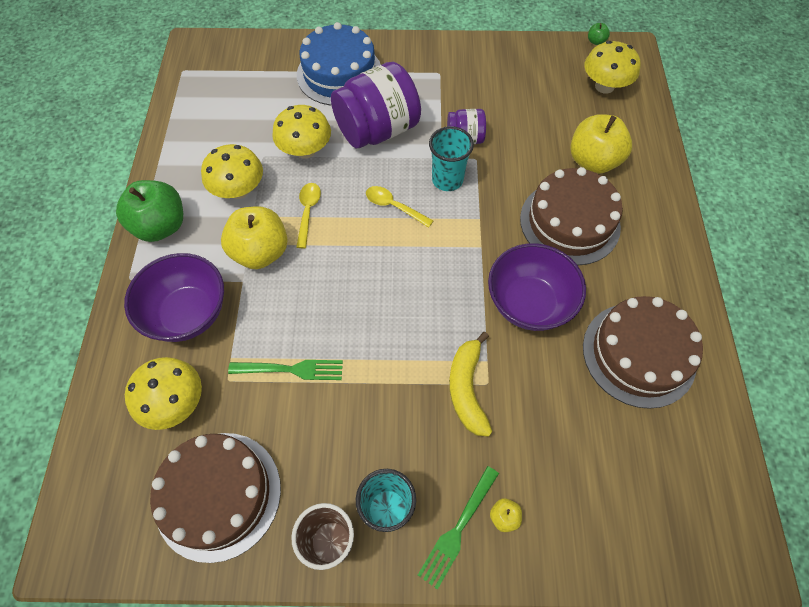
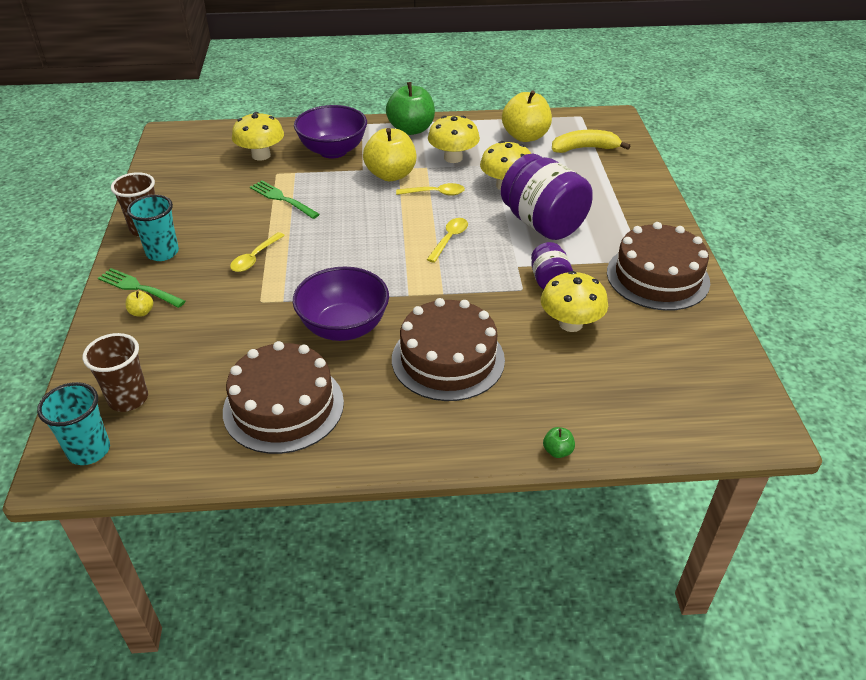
camera: 85 degrees right, 20 degrees down
(218, 495) = (191, 180): brown cake -> brown cake (657, 277)
(290, 370) = (283, 199): green fork -> green fork turned 135 degrees clockwise
(339, 74) = (612, 196): blue cake -> none
(409, 395) = (255, 258): none -> yellow spoon
(447, 180) = (489, 270): turquoise cup -> turquoise cup (89, 450)
(467, 389) = (257, 289): yellow banana -> yellow banana (584, 148)
(593, 161) = (543, 382): yellow apple -> yellow apple (525, 136)
(595, 41) = (764, 394): green apple -> green apple (557, 451)
(604, 86) = (678, 398): yellow mushroom -> yellow mushroom (570, 323)
(643, 506) = (128, 399): none -> brown cup

